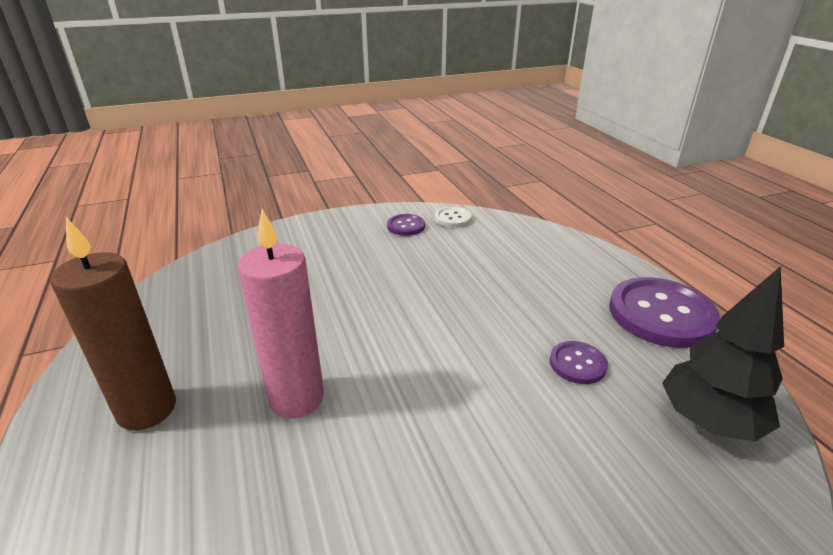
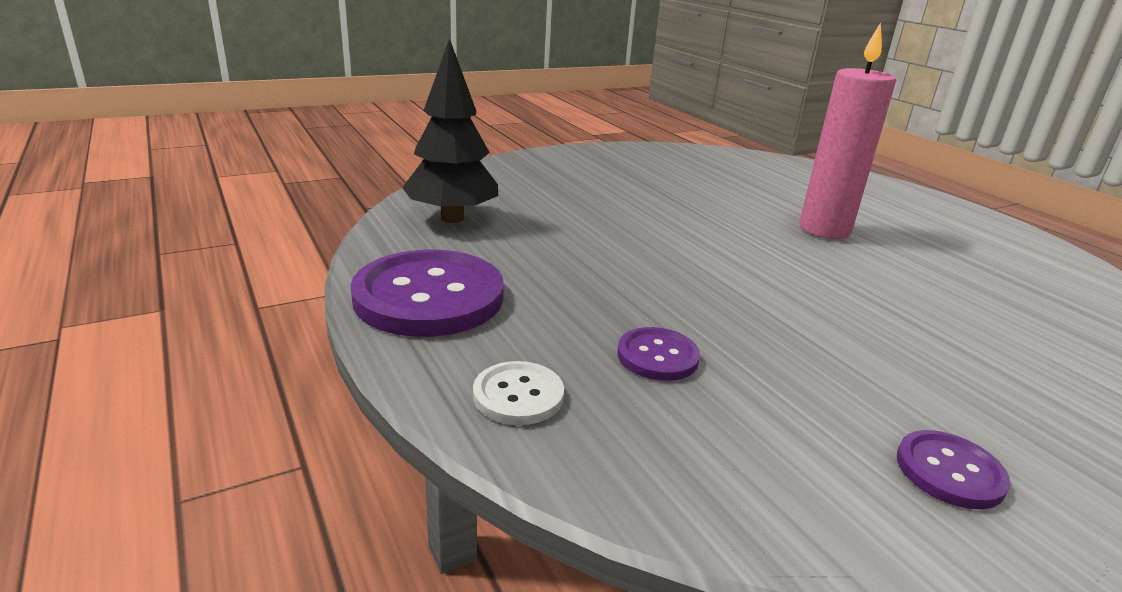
camera: 170 degrees right, 5 degrees down
(147, 409) = (936, 224): brown candle -> none
(453, 218) = (857, 513): white button -> white button (518, 395)
(577, 364) = (563, 250): purple button -> purple button (657, 356)

